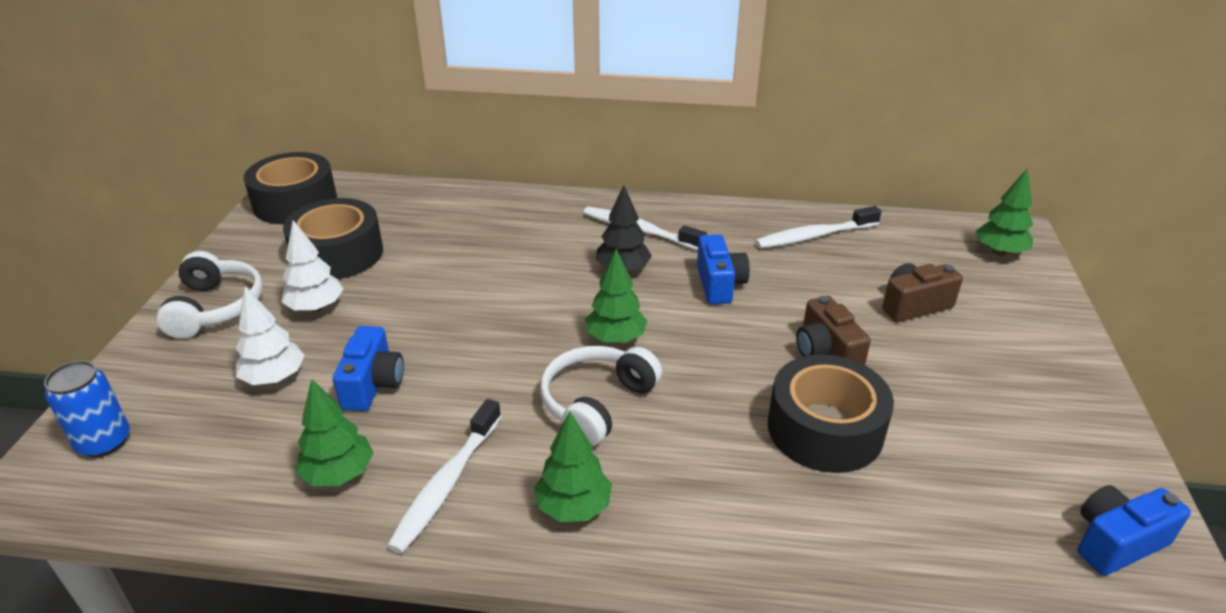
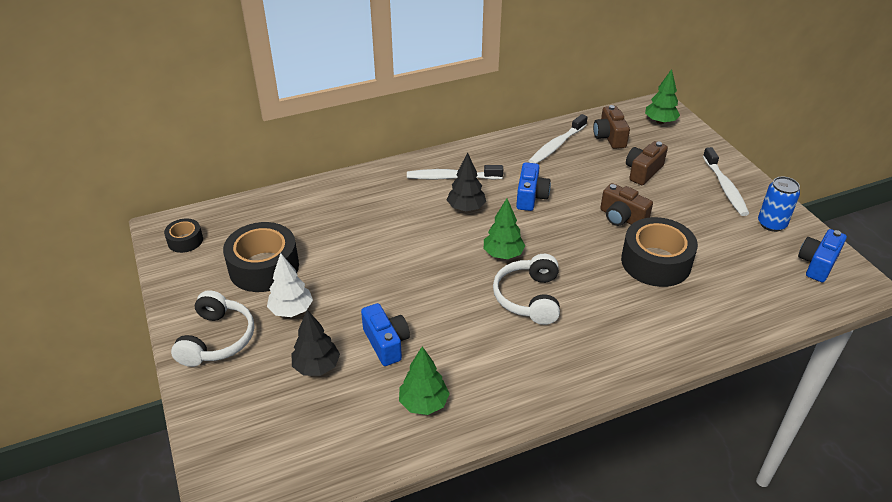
camera: 30 degrees left, 5 degrees up
(104, 442) = (247, 456): blue can -> blue can (771, 224)
(215, 308) = (217, 339): white headphones -> white headphones turned 45 degrees clockwise
(274, 378) = (317, 367): white tree -> black tree
(295, 202) = (185, 241): black tape -> black tape, size x0.52
(446, 484) = (491, 380): white toothbrush -> white toothbrush (725, 187)
(573, 507) = (570, 360): green tree -> none
(719, 284) = (530, 197): blue camera -> blue camera turned 45 degrees clockwise
(901, 248) = (609, 137): none -> brown camera

